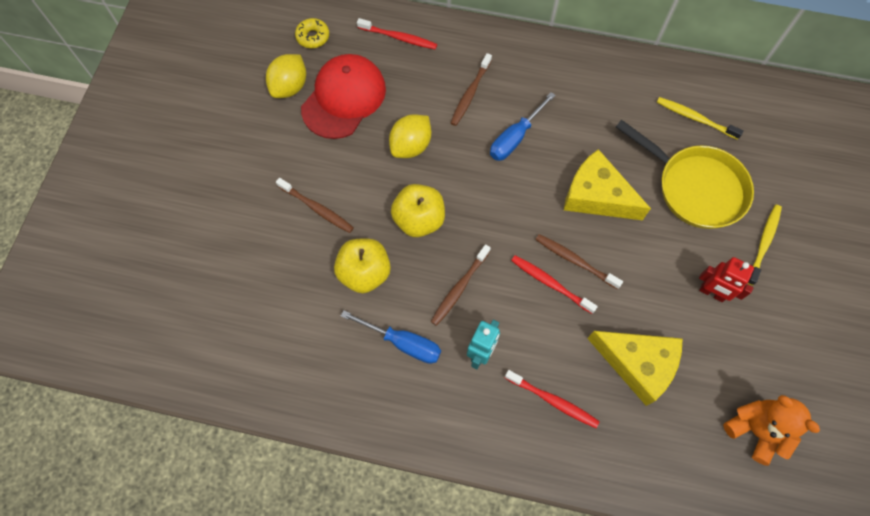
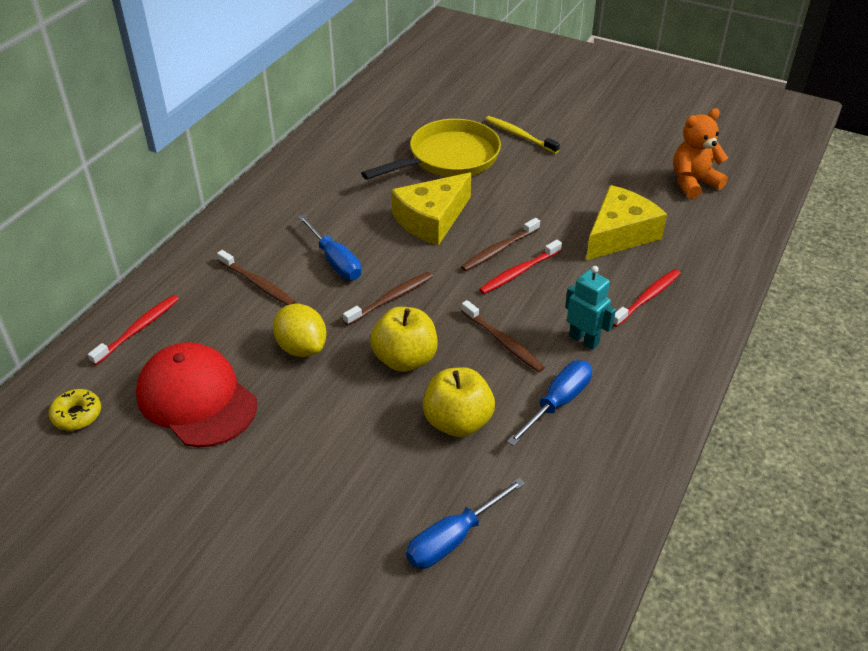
camera: 75 degrees left, 25 degrees down
(260, 294) = (453, 538): none -> blue screwdriver
(290, 87) = (143, 454): yellow lemon -> none
(317, 209) = (349, 454): brown toothbrush -> brown toothbrush (391, 299)
(695, 118) = (374, 141): yellow toothbrush -> none
(712, 293) = (559, 175): red robot -> none

